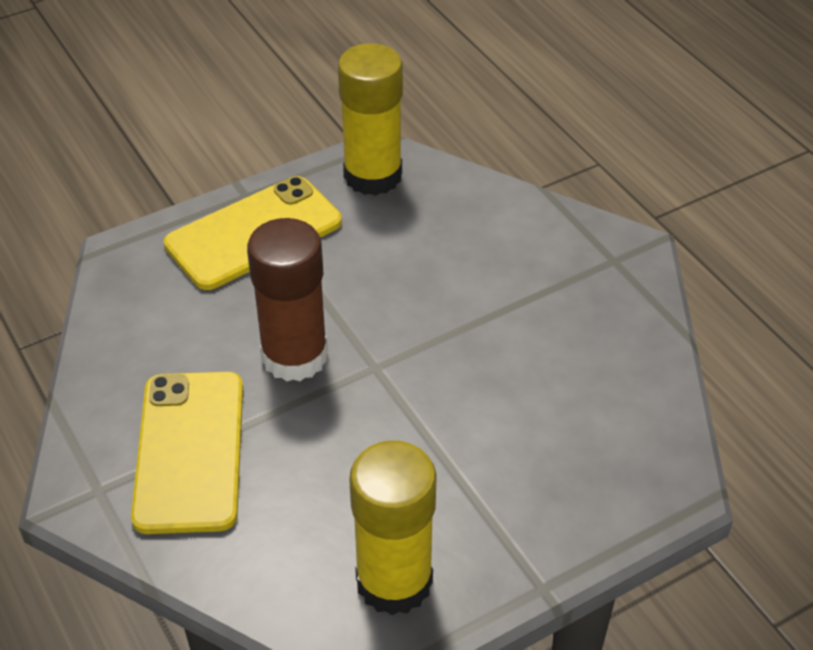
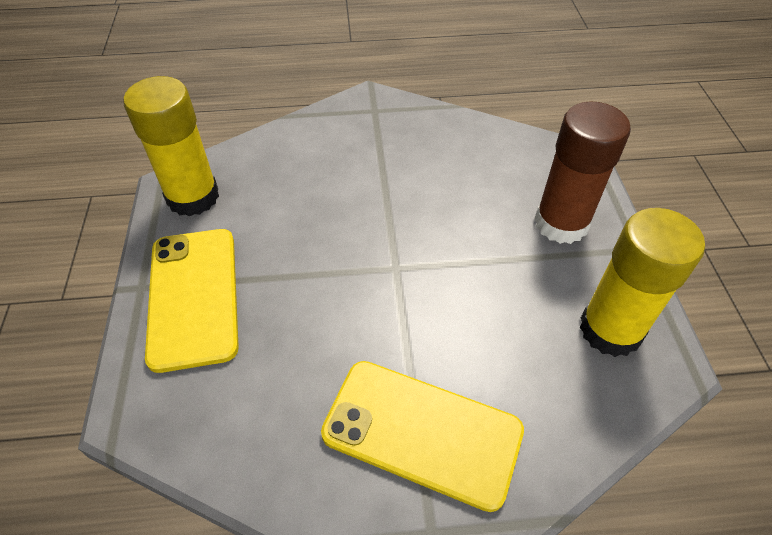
camera: 65 degrees left, 5 degrees up
(294, 356) = (355, 316): brown glue stick -> brown glue stick (561, 223)

